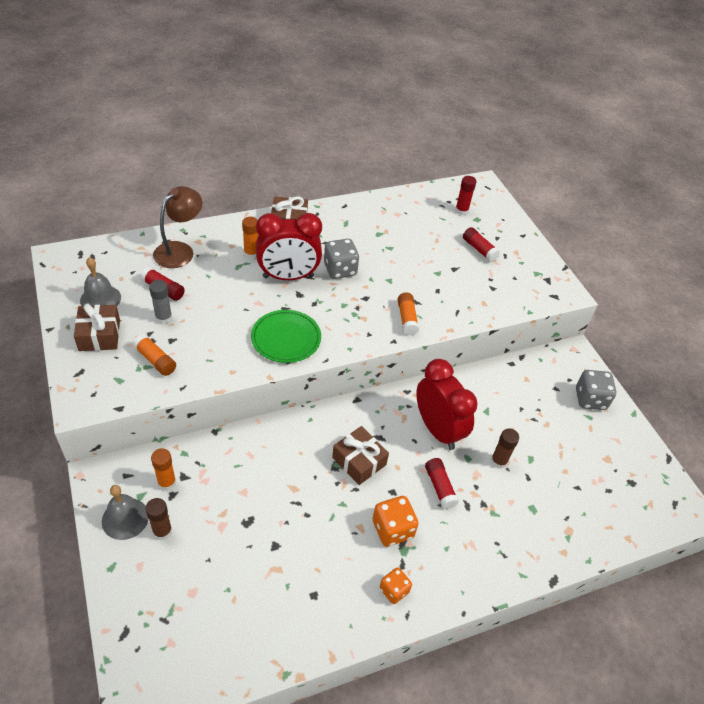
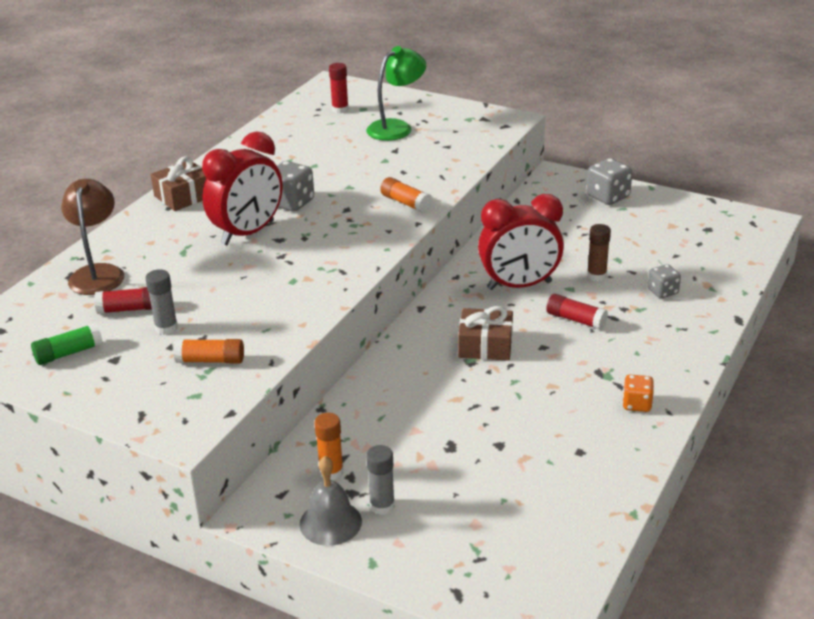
camera: 35 degrees left, 15 degrees down
(99, 335) = (116, 378): brown gift -> none
(100, 299) = (68, 353): grey bell -> green glue stick
(162, 531) = (382, 506): brown glue stick -> grey glue stick
(251, 253) = (181, 237): orange glue stick -> none
(286, 338) = (317, 274): green plate -> none
(392, 529) = (579, 369): orange dice -> none
(437, 429) = (519, 285): red clock -> red clock turned 150 degrees clockwise
(479, 249) = (396, 127): red glue stick -> green lamp
(528, 511) = (662, 292): none -> grey dice

